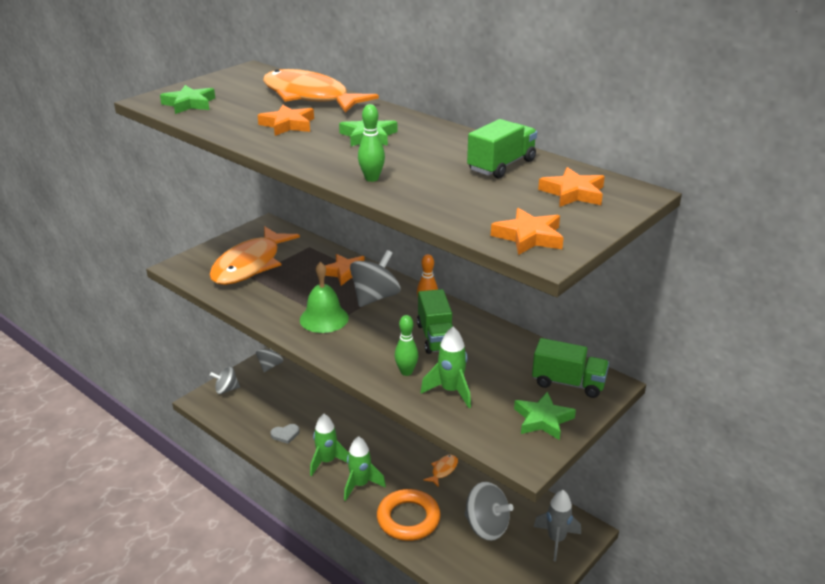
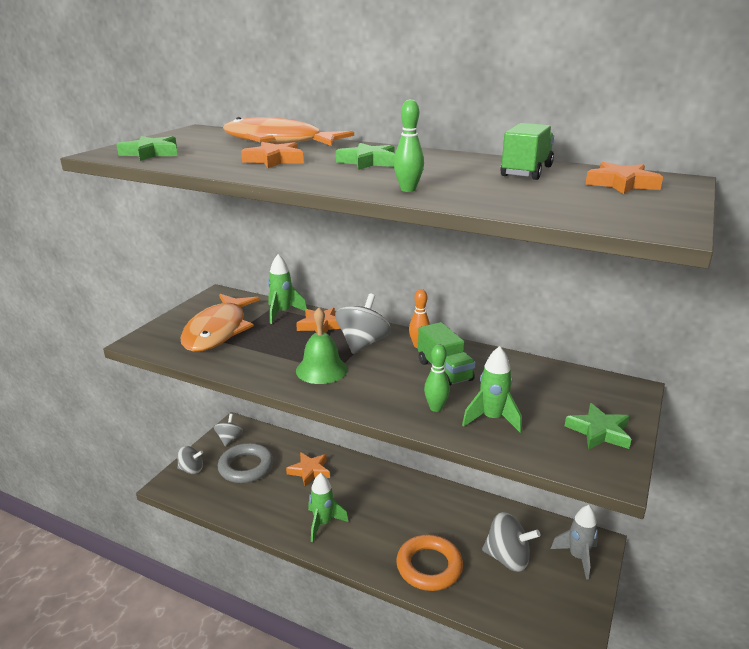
camera: 15 degrees left, 5 degrees down
(226, 389) = (191, 469): grey spinning top -> grey spinning top turned 150 degrees counterclockwise
(276, 396) = (246, 467): none -> grey ring
(285, 434) = (269, 504): grey heart -> none
(360, 485) = (366, 541): green rocket -> green rocket (282, 313)
(443, 470) = (440, 510): orange fish -> none
(529, 237) = (628, 217): orange star -> orange star (309, 471)
(568, 383) = (597, 393): green truck -> none

